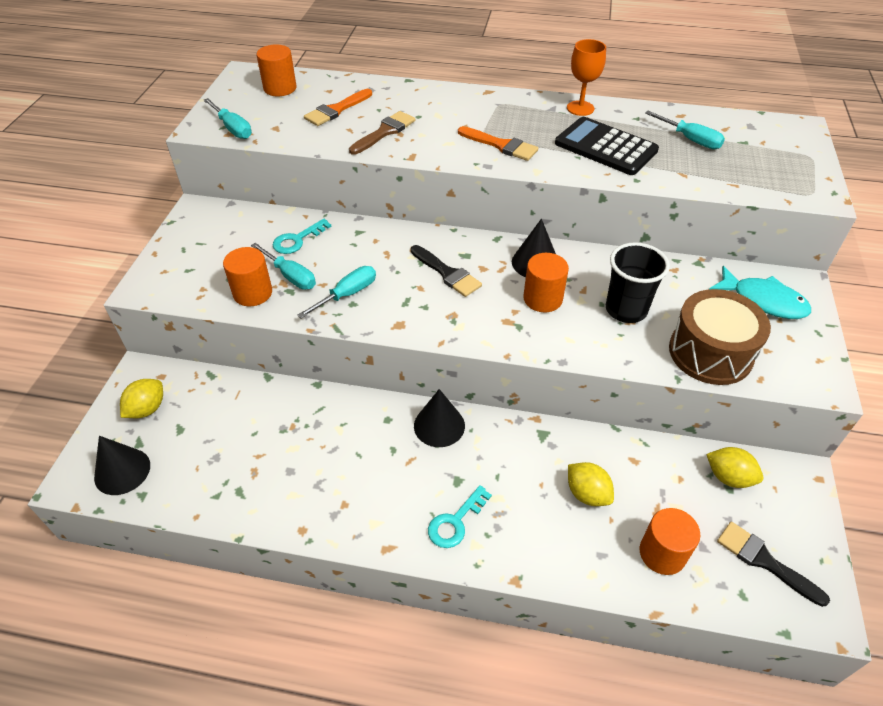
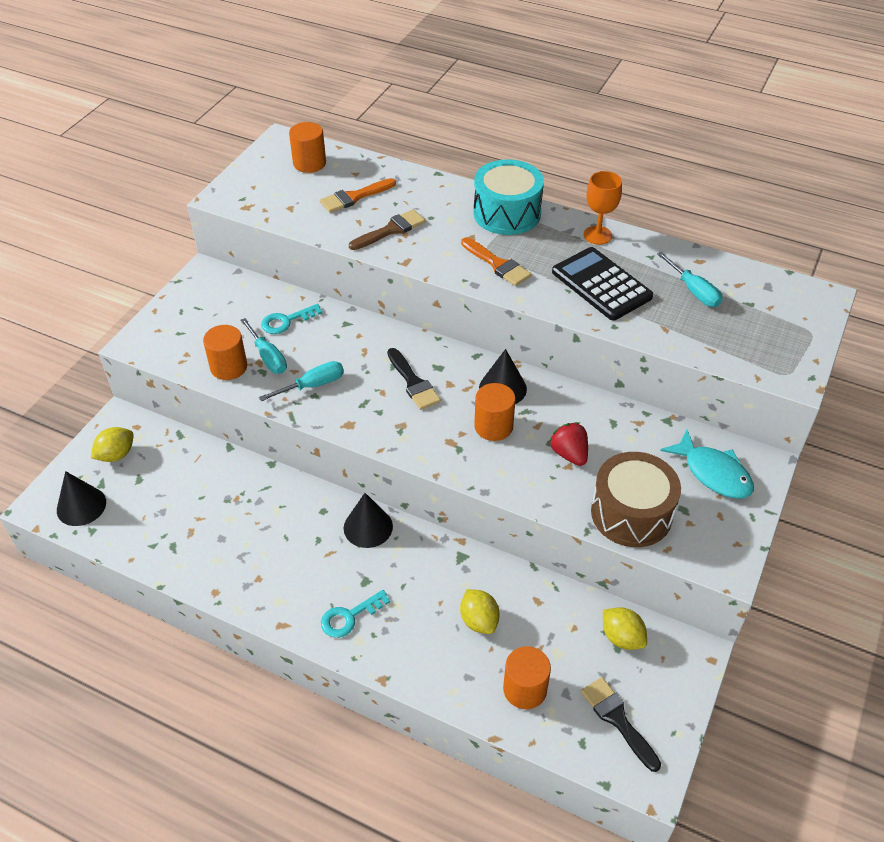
camera: 15 degrees right, 0 degrees up
(233, 128) = (250, 202): turquoise screwdriver -> none
(488, 103) = (507, 213): none -> turquoise drum
(626, 310) = (569, 454): black cup -> red strawberry

